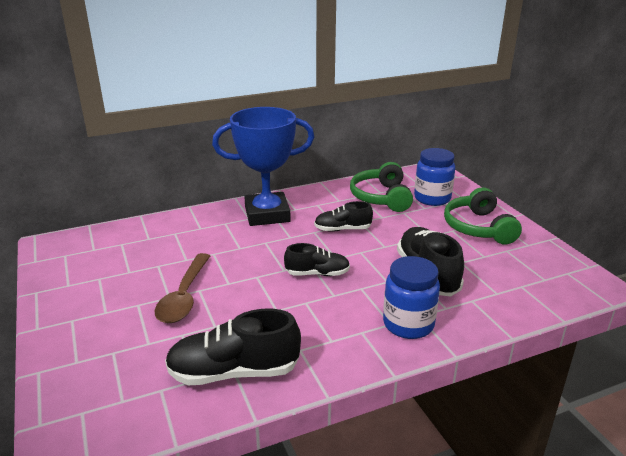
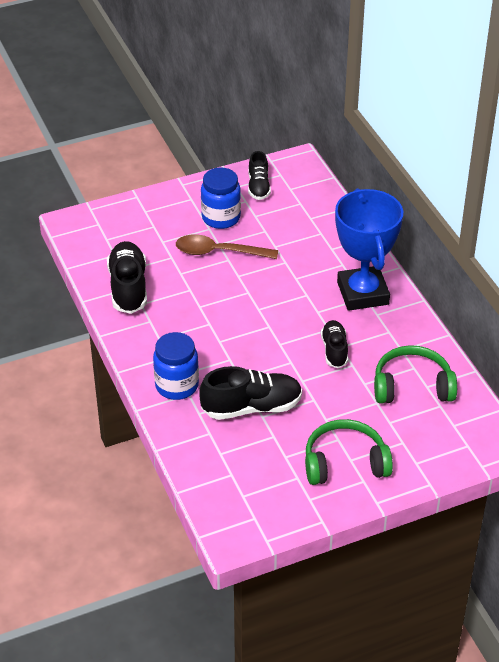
camera: 90 degrees right, 15 degrees up
(317, 273) = (252, 331): black shoe -> black shoe (258, 186)
(432, 198) = (414, 432): blue jar -> blue jar (221, 218)

